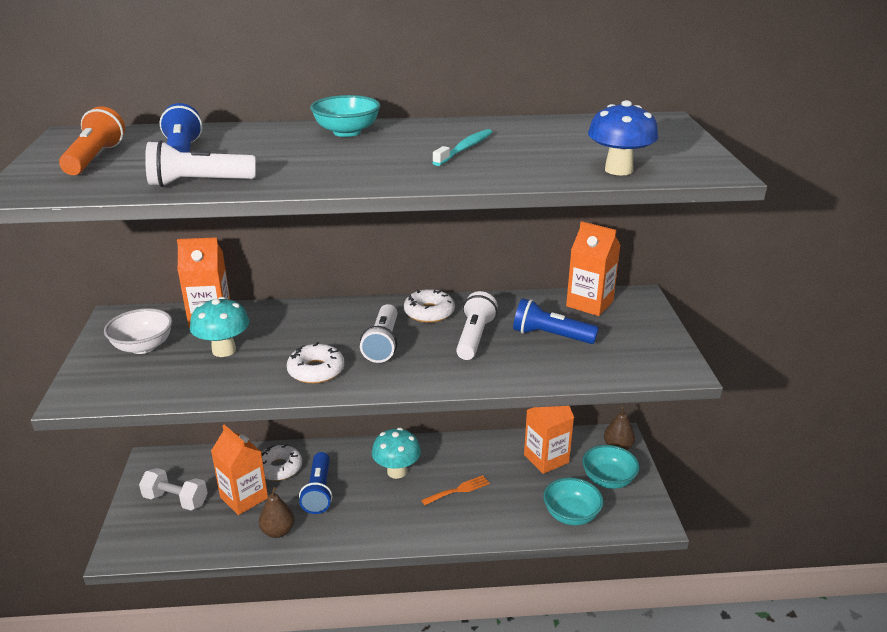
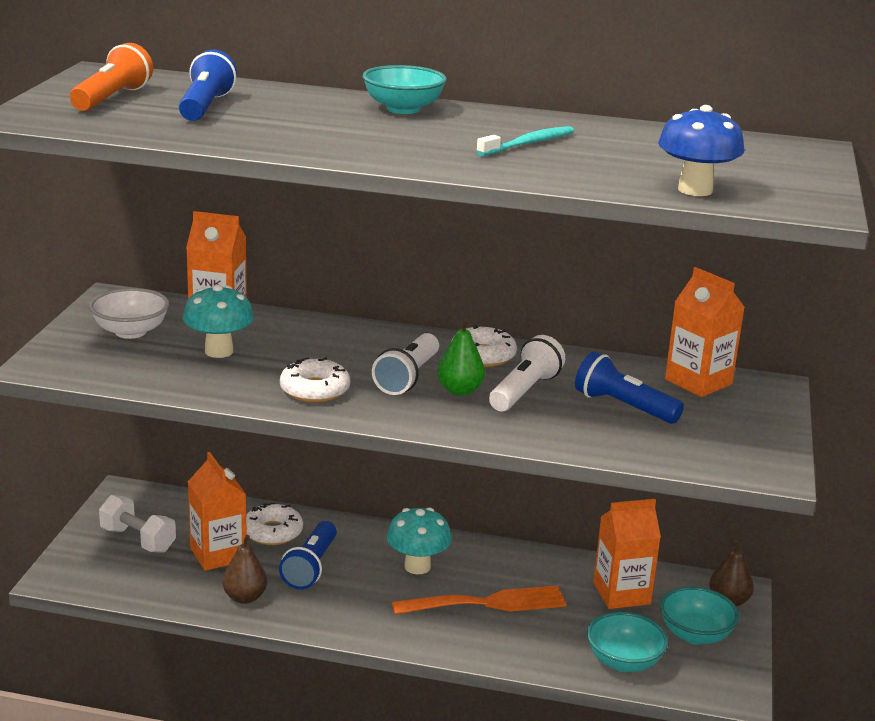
camera: 15 degrees right, 5 degrees down
(199, 183) = (206, 136): white flashlight -> none
(427, 347) = (459, 390): none -> green pear
(458, 490) = (487, 603): orange fork -> orange fork, size x1.80

